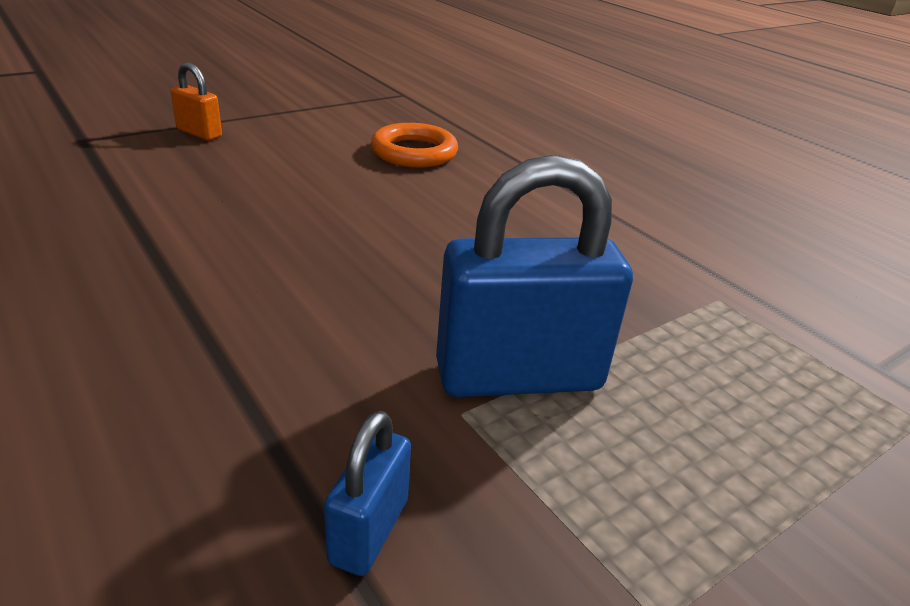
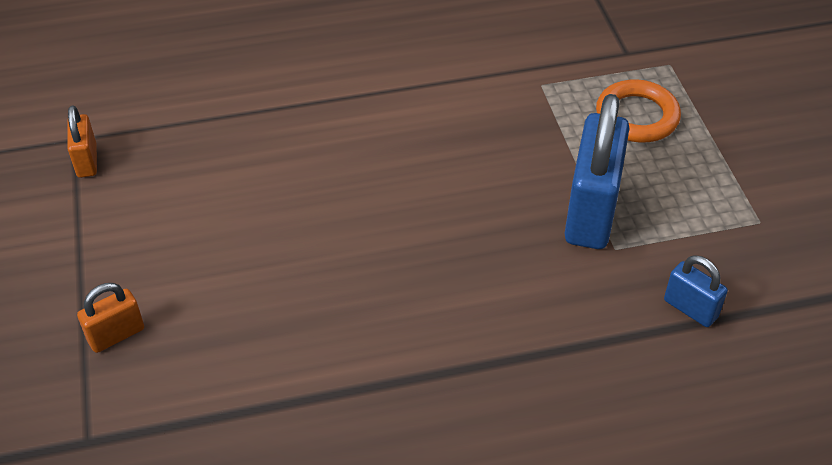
camera: 65 degrees left, 15 degrees up
(383, 100) = (87, 161): none -> orange padlock
(414, 152) = (242, 173): orange ring -> orange ring (637, 116)

